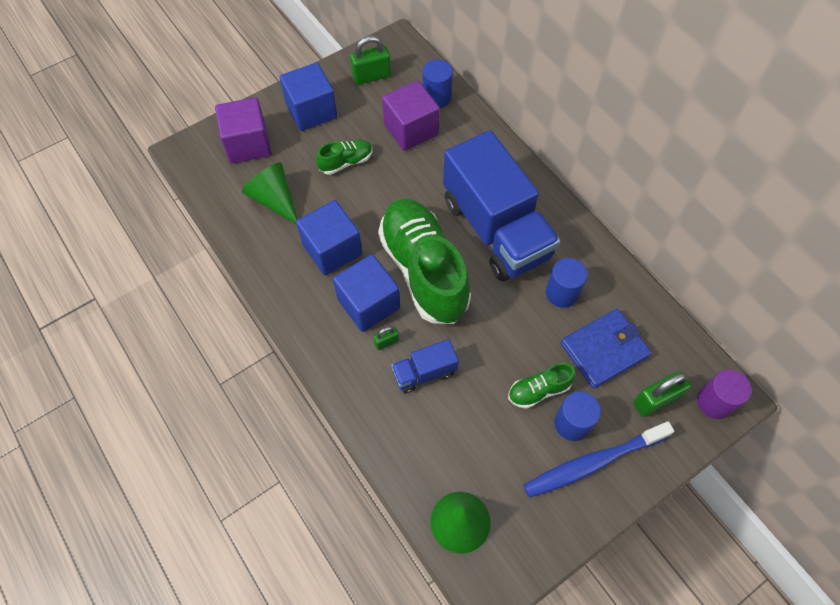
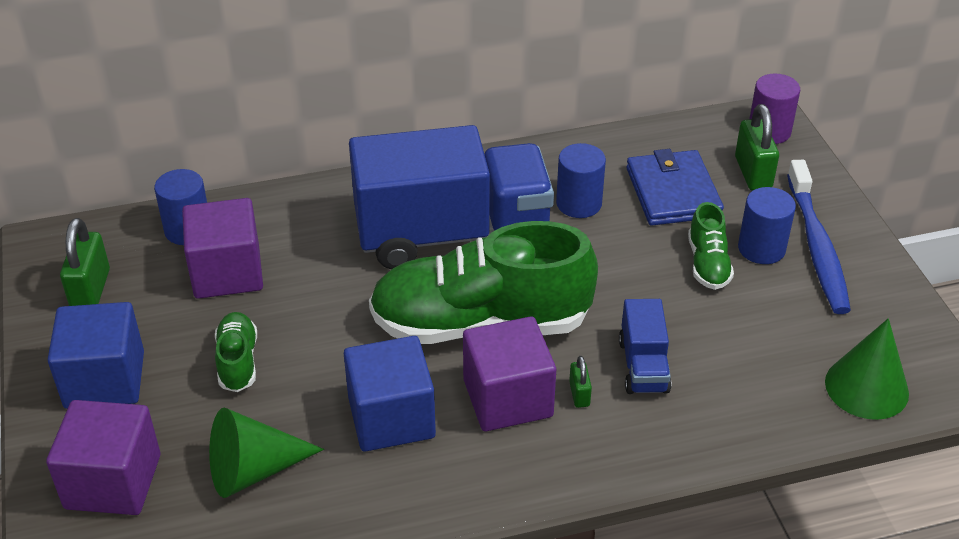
camera: 70 degrees left, 20 degrees down
(368, 304) = (507, 398): blue cube -> purple cube

